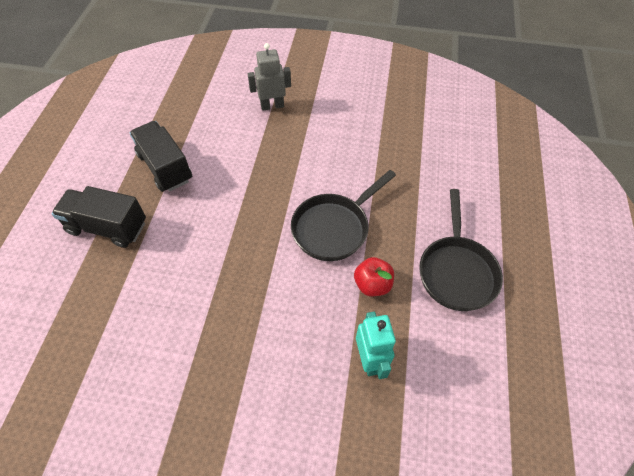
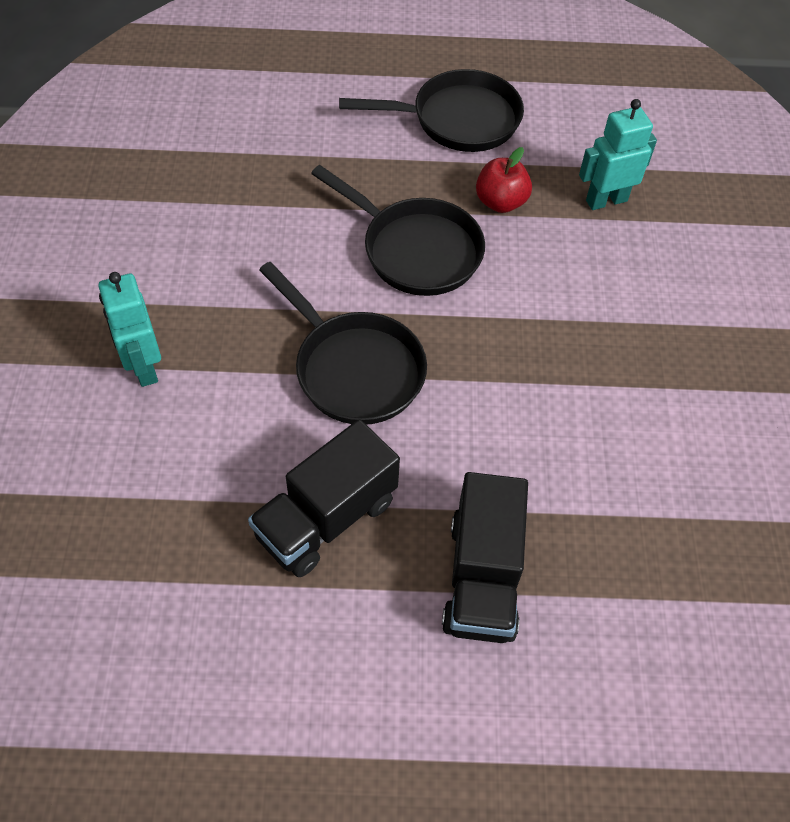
camera: 100 degrees left, 0 degrees up
(251, 187) = (354, 368): none -> black pan
(272, 106) = (143, 367): grey robot -> turquoise robot

